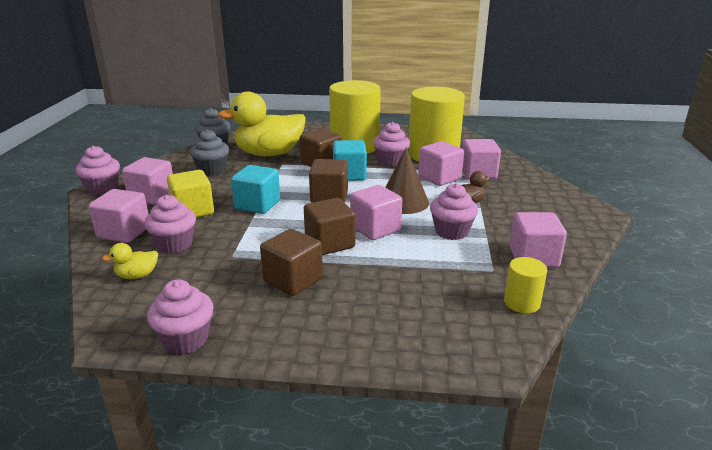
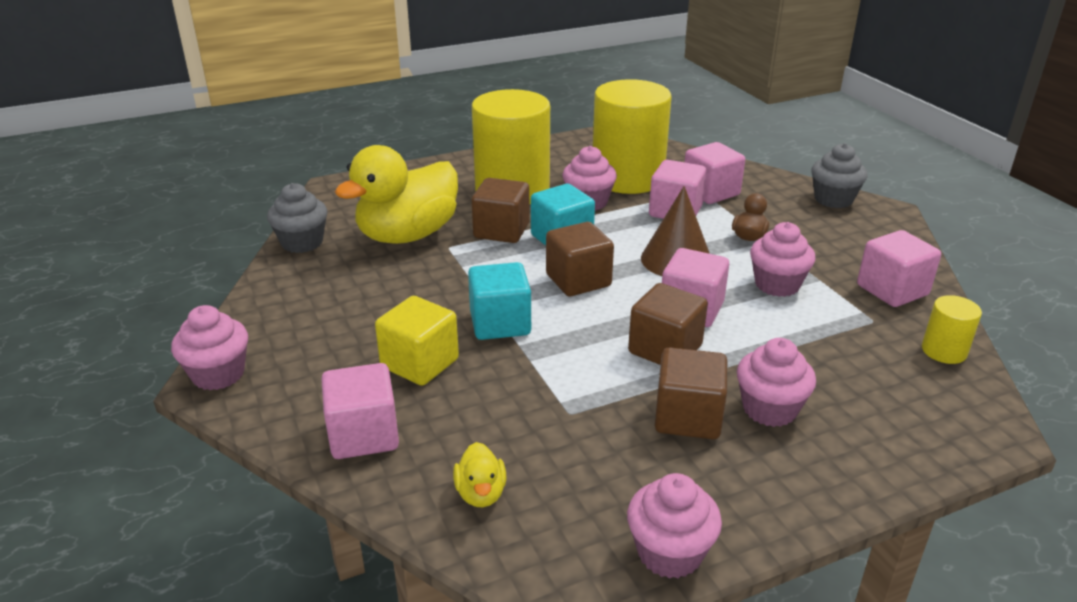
camera: 30 degrees left, 5 degrees up
(137, 276) = (481, 493): yellow duck -> yellow duck turned 45 degrees counterclockwise
(152, 196) = (322, 360): pink cube -> none
(174, 244) = (467, 426): pink cupcake -> pink cupcake (769, 409)
(212, 170) = (357, 287): grey cupcake -> grey cupcake (833, 199)

